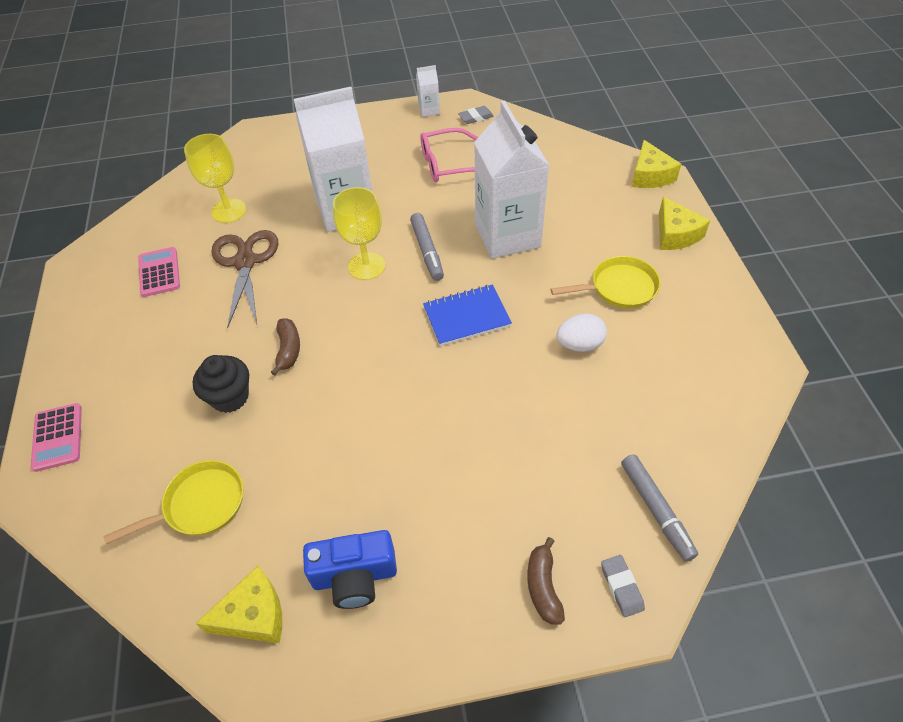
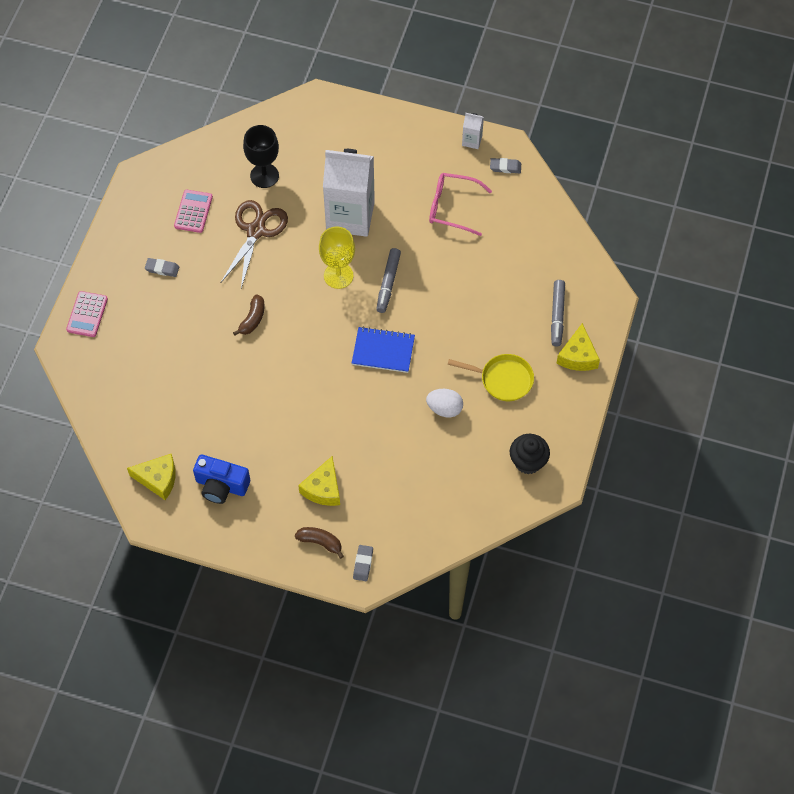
camera: 25 degrees right, 10 degrees up
(144, 344) = (162, 269): none -> grey eraser
(200, 504) = (154, 401): yellow pan -> none
(228, 211) = (264, 176): yellow goblet -> black goblet
(230, 397) = (200, 336): black cupcake -> black cupcake (528, 461)
(507, 235) = (454, 297): white carton -> none
(543, 586) = (320, 542): brown banana -> brown banana turned 90 degrees clockwise
(650, 175) = (601, 294): yellow cheese -> yellow cheese (323, 488)
(656, 510) = (413, 534): grey marker -> grey marker (557, 315)

